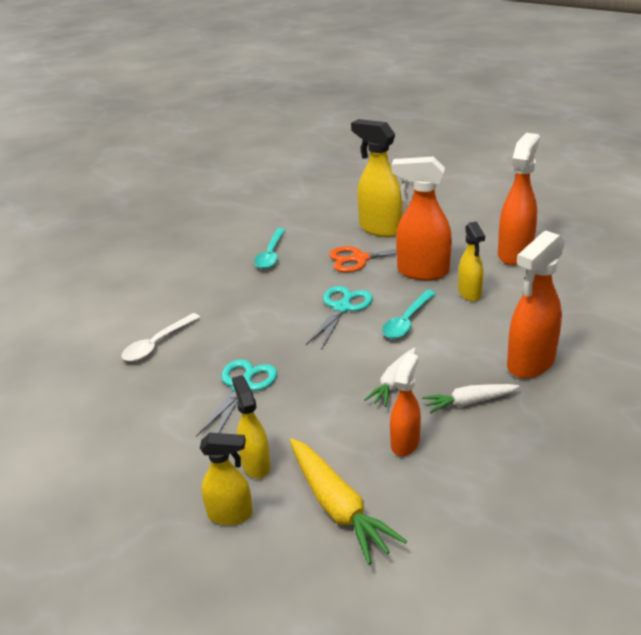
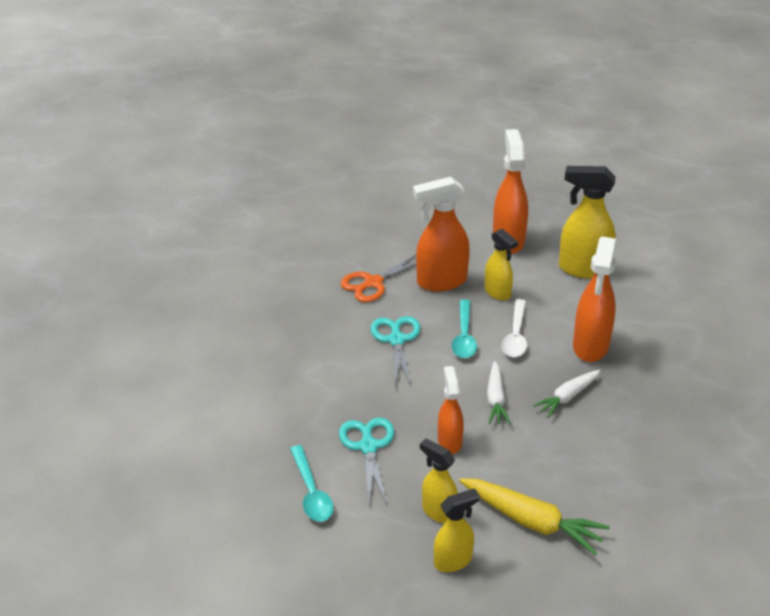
camera: 30 degrees left, 5 degrees up
(156, 344) = (248, 432): white spoon -> white spoon (515, 336)
(270, 255) = (281, 301): turquoise spoon -> turquoise spoon (311, 492)
(379, 229) = (366, 244): yellow spray bottle -> yellow spray bottle (583, 269)
(405, 443) = (543, 449): orange spray bottle -> orange spray bottle (449, 441)

